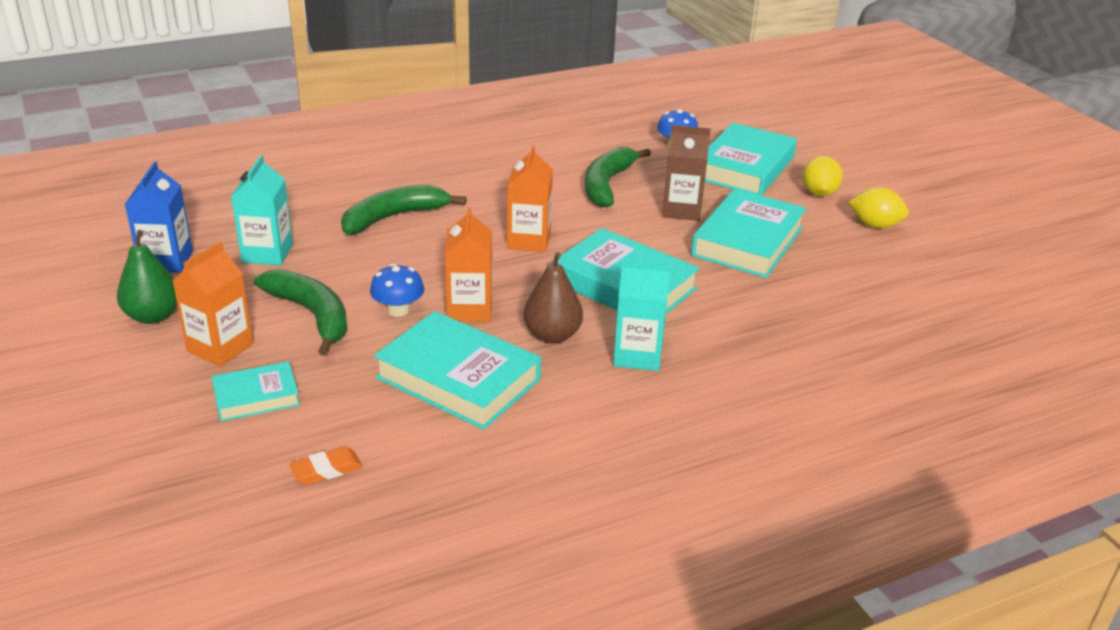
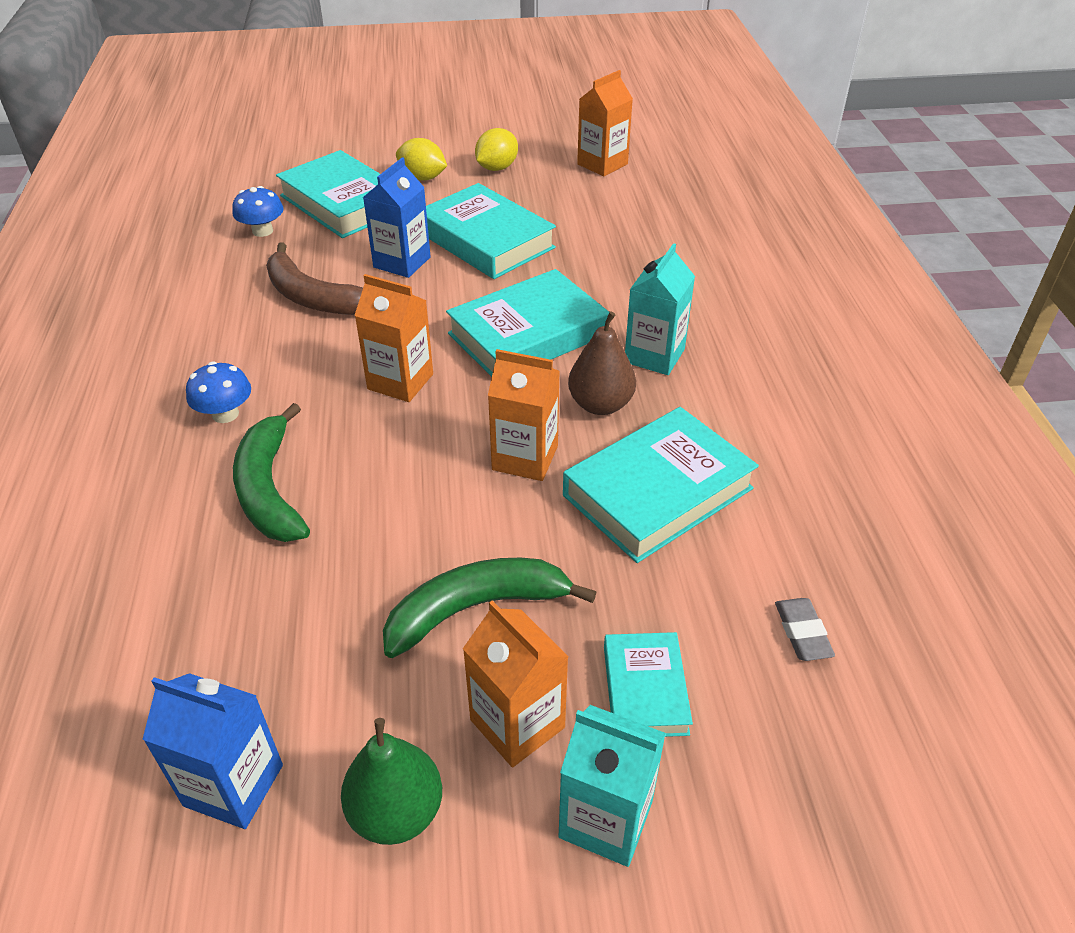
camera: 70 degrees left, 10 degrees up
(267, 253) = (286, 643): turquoise carton -> turquoise carton (606, 819)
(326, 470) = (802, 632): orange eraser -> grey eraser
(398, 310) = (500, 520): blue mushroom -> blue mushroom (225, 414)
(607, 184) = (312, 297): green banana -> brown banana
(681, 210) = (402, 262): brown carton -> blue carton
(946, 281) = (602, 164): none -> orange carton

